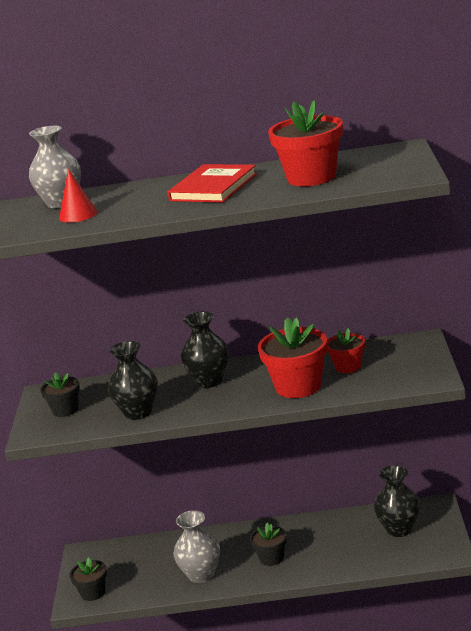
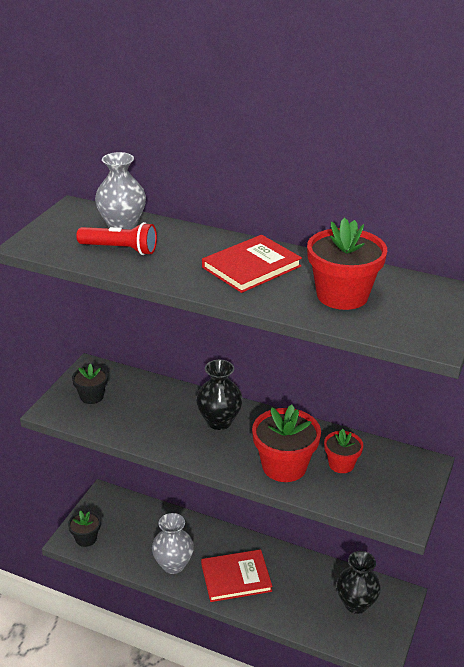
camera: 20 degrees right, 10 degrees up
(78, 215) = (120, 249): red cone -> red flashlight
(138, 412) = (141, 428): black vase -> none
(271, 558) = (236, 577): black flower pot -> red book

